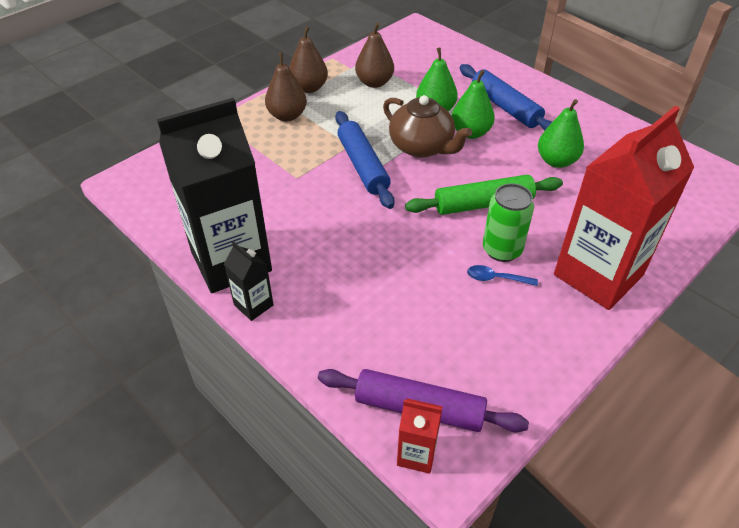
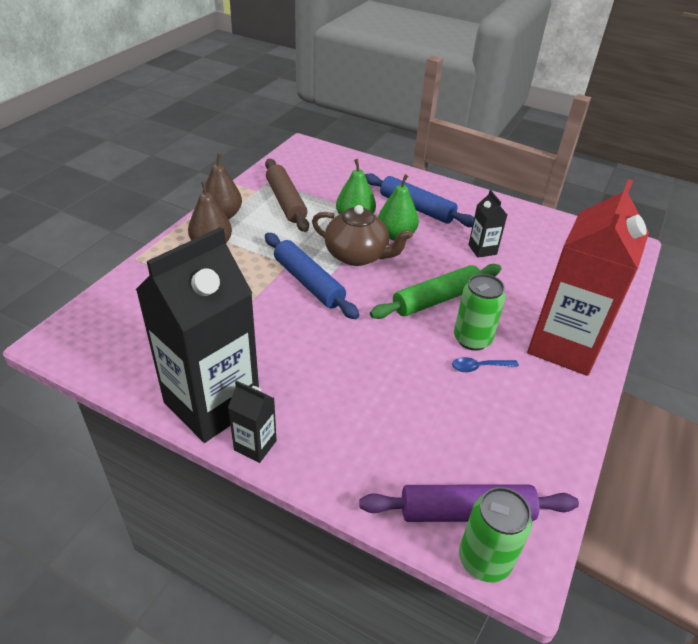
camera: 20 degrees left, 5 degrees down
(374, 82) = (286, 201): brown pear -> brown rolling pin
(416, 454) = (484, 560): red carton -> green can
(556, 161) = (482, 250): green pear -> black carton

